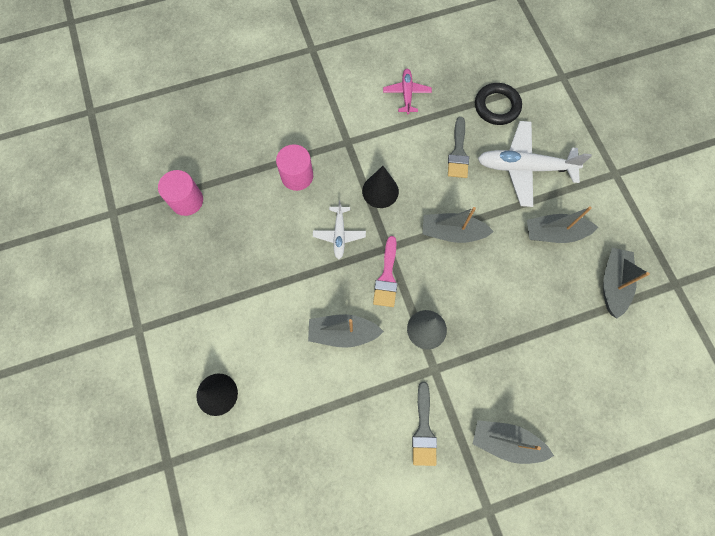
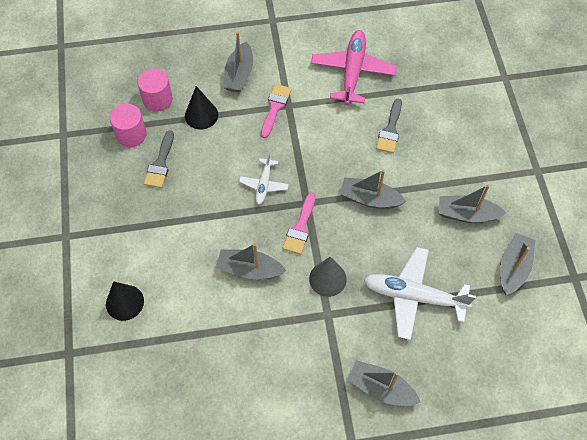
camera: 10 degrees right, 10 degrees down
(289, 115) = (239, 74): none -> grey boat
(297, 176) = (235, 128): pink cylinder -> pink cylinder (157, 99)
(334, 146) = (275, 107): none -> pink brush
(380, 191) = (310, 153): black cone -> black cone (201, 115)
(406, 94) = (352, 71): pink plane -> pink plane, size x1.85
(424, 430) = (306, 365): grey brush -> grey brush (160, 164)
(497, 106) = (435, 95): black ring -> none
(524, 167) = (450, 152): white plane -> white plane (414, 296)

